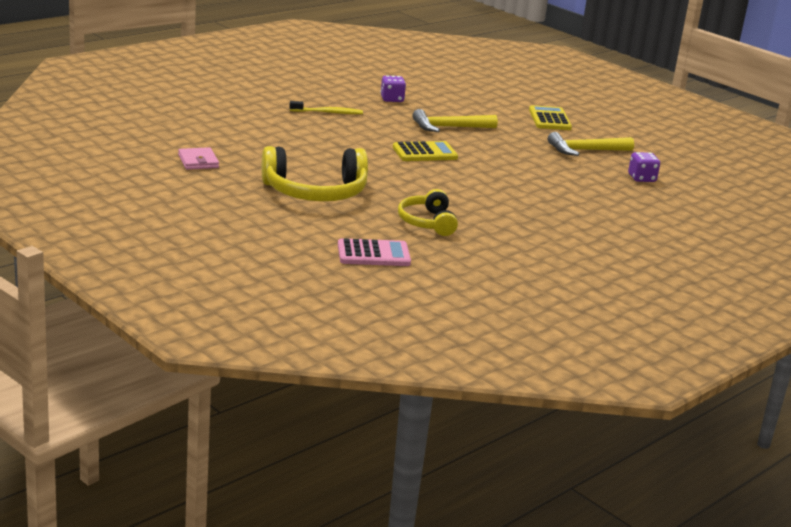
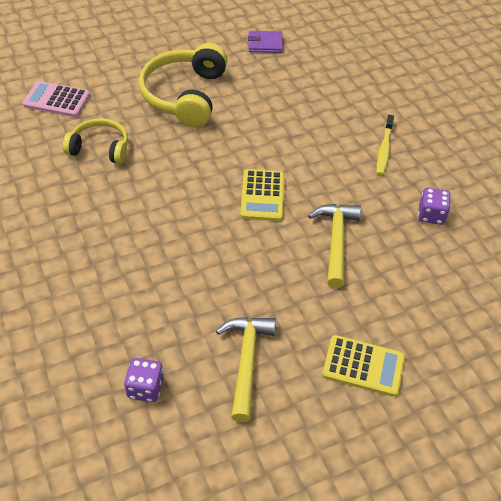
camera: 110 degrees right, 25 degrees up
(198, 161) = (265, 44): pink wallet -> purple wallet
(373, 254) = (57, 100): pink calculator -> pink calculator turned 90 degrees clockwise

